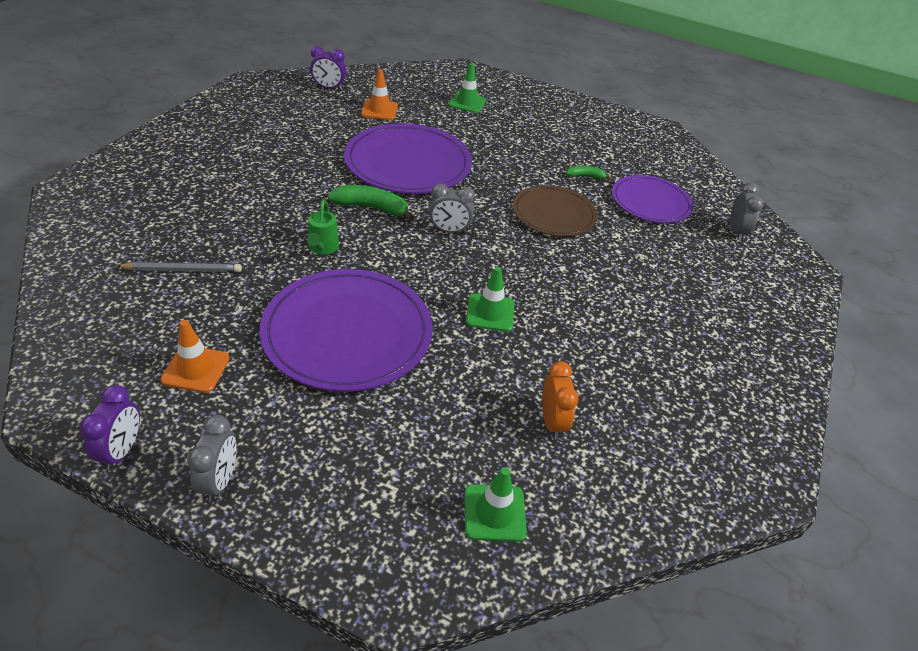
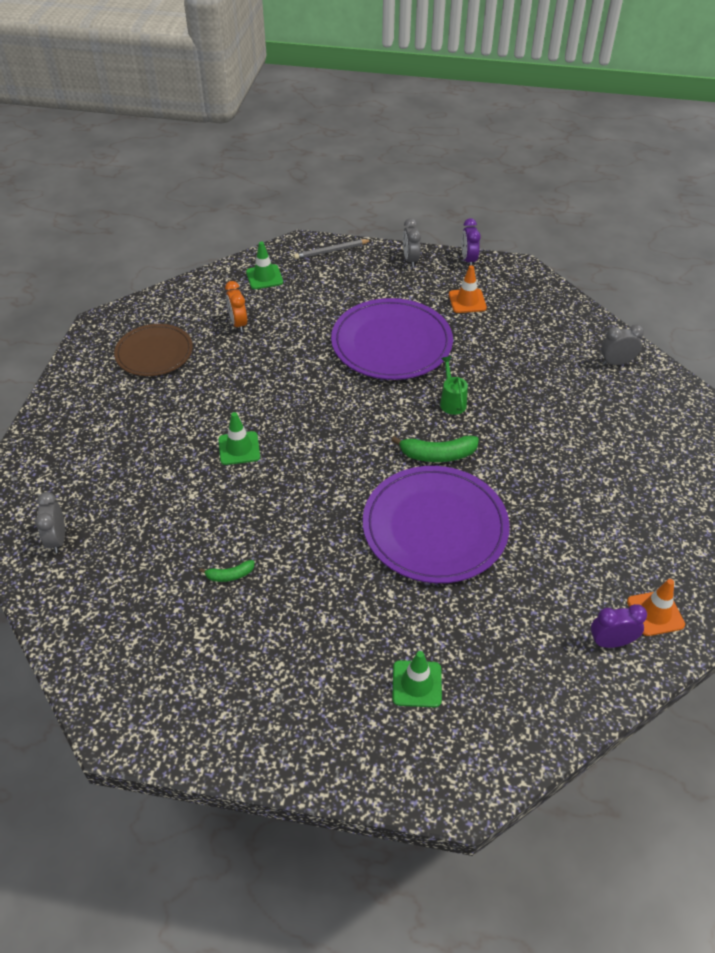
camera: 170 degrees right, 5 degrees up
(183, 270) = (535, 356): grey pencil -> grey pencil (331, 251)
(379, 110) = (519, 617): orange traffic cone -> orange traffic cone (655, 613)
(449, 231) = (356, 450): grey clock -> grey clock (616, 362)
(490, 313) = (296, 383): green traffic cone -> green traffic cone (239, 448)
(553, 214) = (260, 502): brown plate -> brown plate (154, 353)
(650, 202) = (151, 555): purple plate -> none

